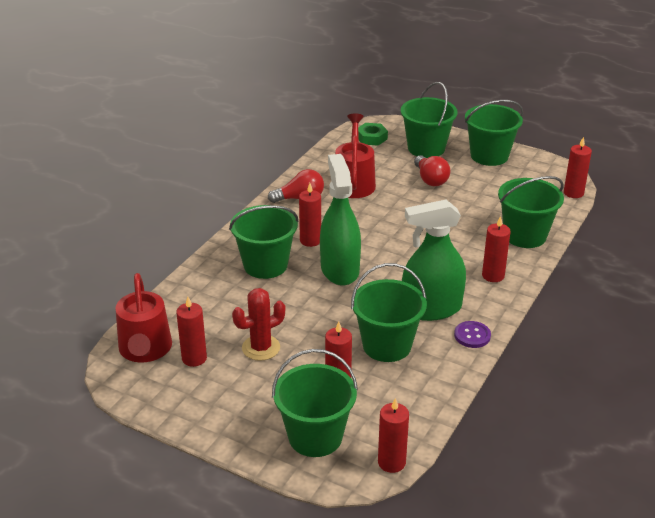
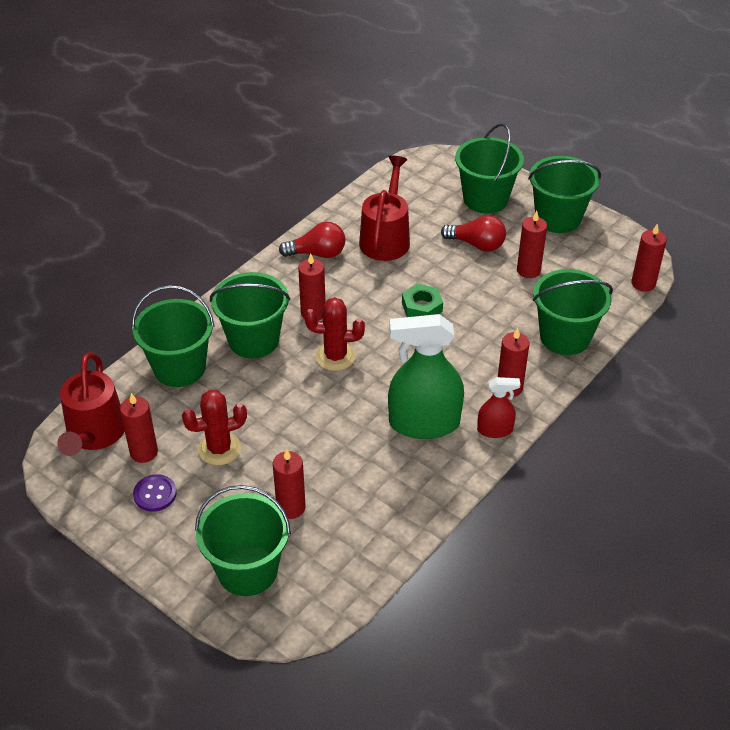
camera: 10 degrees right, 10 degrees up
(340, 269) = (335, 356): green spray bottle -> red cactus
(371, 138) = (425, 177): green nut -> green nut (422, 307)
(387, 345) = (359, 465): green bucket -> green bucket (179, 368)
(391, 462) = (321, 615): red candle -> red candle (528, 270)
(430, 179) = (477, 244): red light bulb -> red light bulb turned 60 degrees counterclockwise
(472, 335) = (460, 465): purple button -> purple button (155, 494)
(492, 307) = (495, 430): none -> red spray bottle

